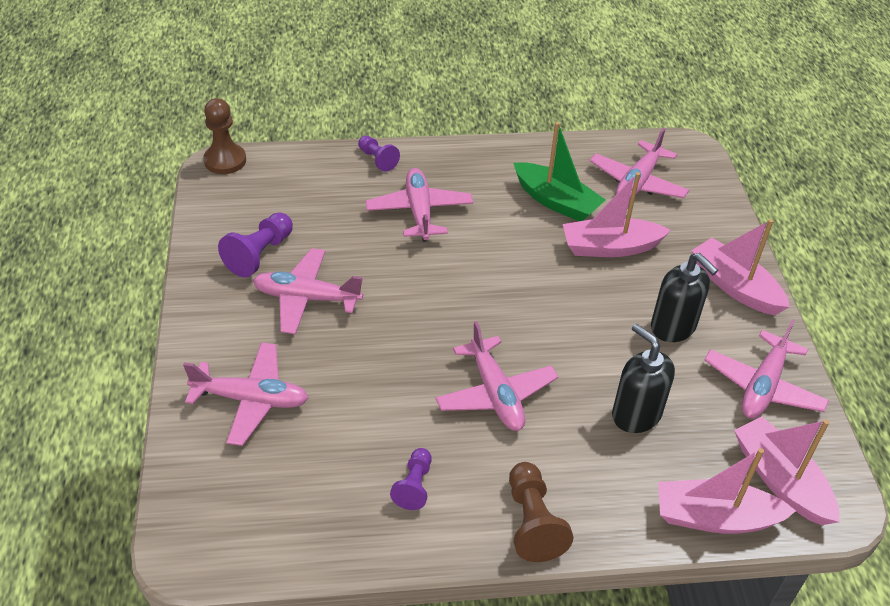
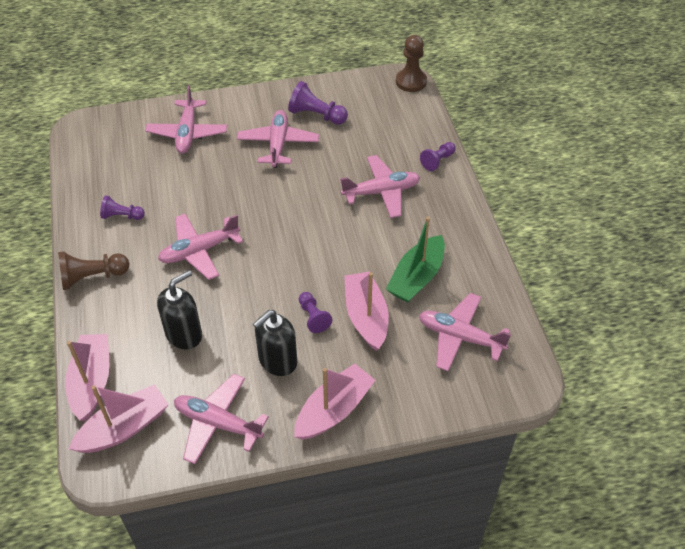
camera: 85 degrees right, 5 degrees up
(610, 291) = (313, 317): none -> purple pawn

